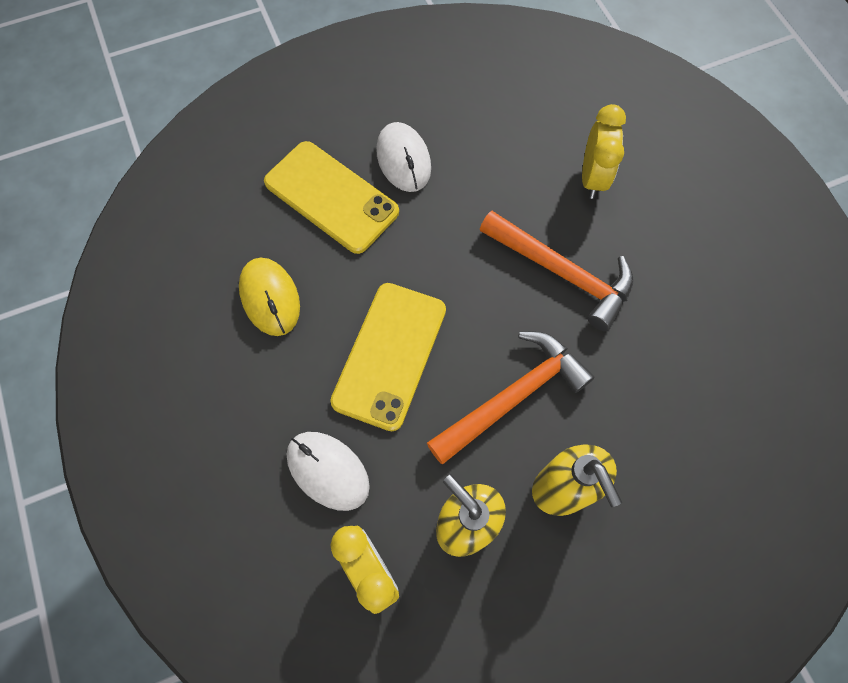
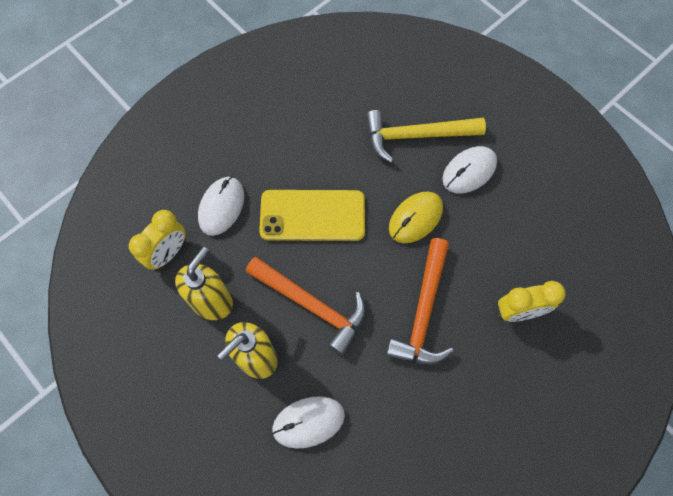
camera: 70 degrees right, 0 degrees up
(270, 298) = (325, 129): yellow mouse -> yellow mouse (415, 218)
(331, 197) = (416, 136): yellow phone -> yellow hammer
(661, 450) = (308, 422): none -> white mouse

